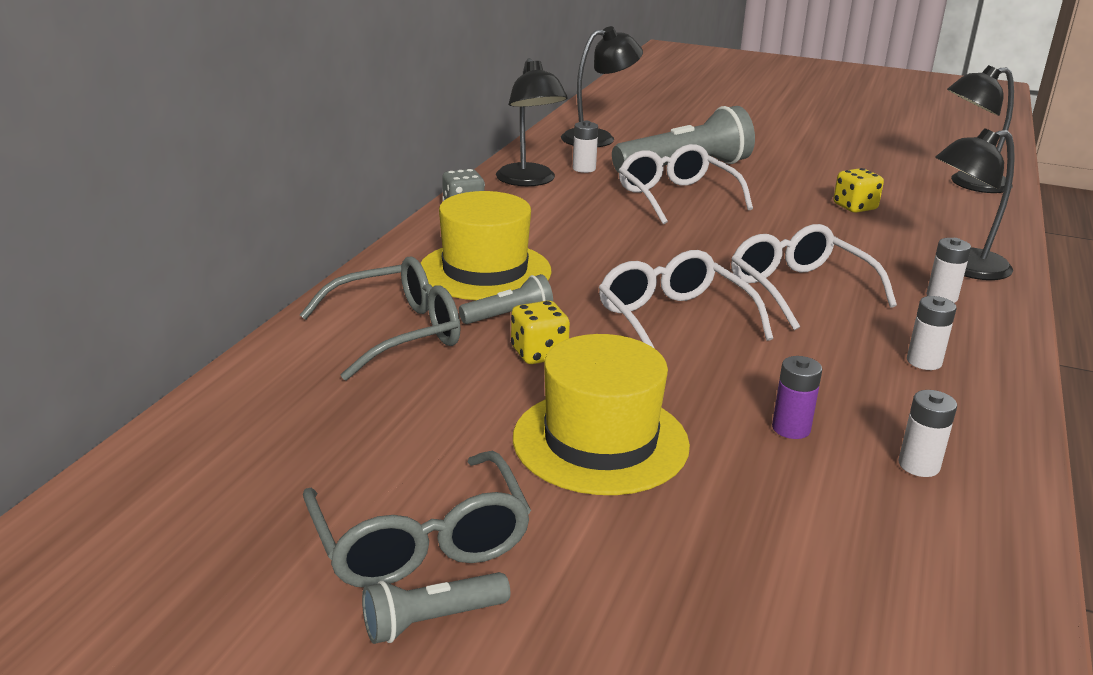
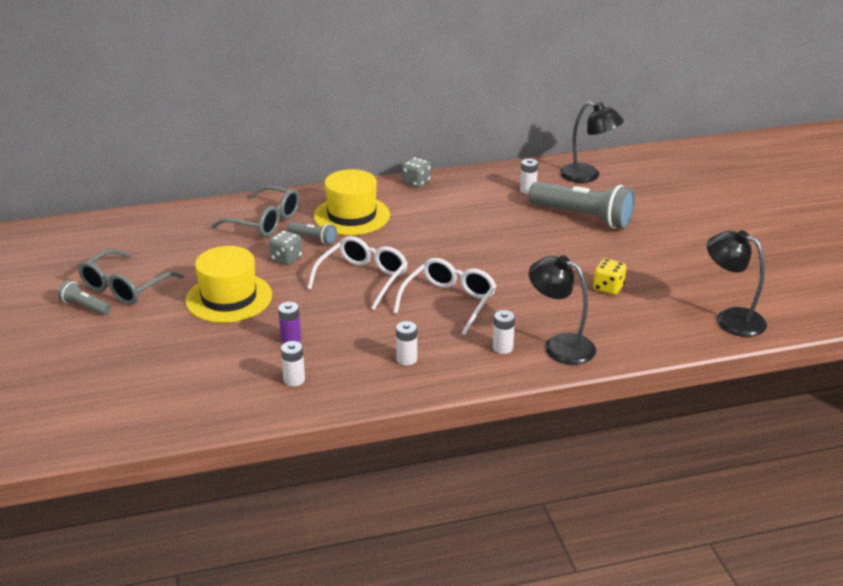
camera: 55 degrees right, 5 degrees up
(529, 181) = (482, 183): black lamp -> none
(539, 353) = (286, 258): yellow dice -> grey dice
(676, 197) = (528, 229): white glasses -> none

